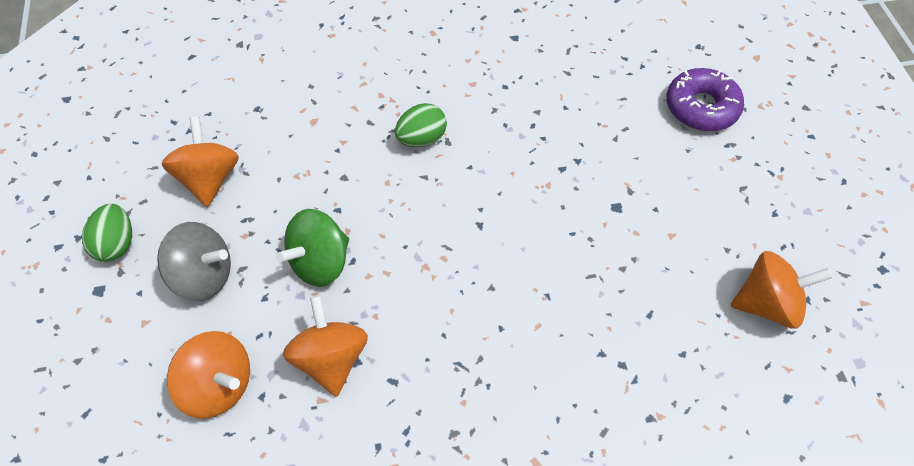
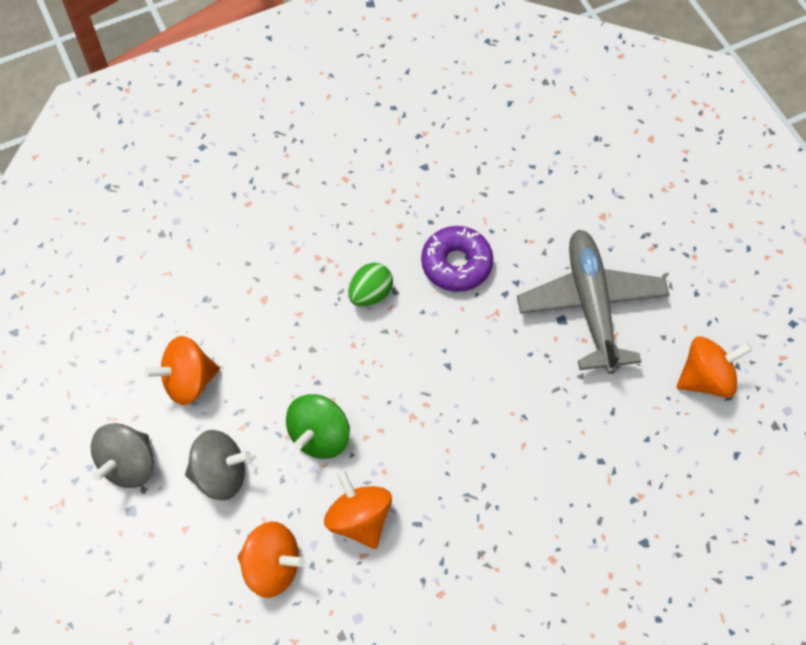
camera: 15 degrees left, 5 degrees up
(116, 244) = (129, 464): green egg -> grey spinning top
(209, 179) = (188, 381): orange spinning top -> orange spinning top turned 90 degrees counterclockwise
(652, 199) = (591, 305): none -> grey plane
(701, 107) = (613, 203): purple donut -> purple donut (456, 264)

